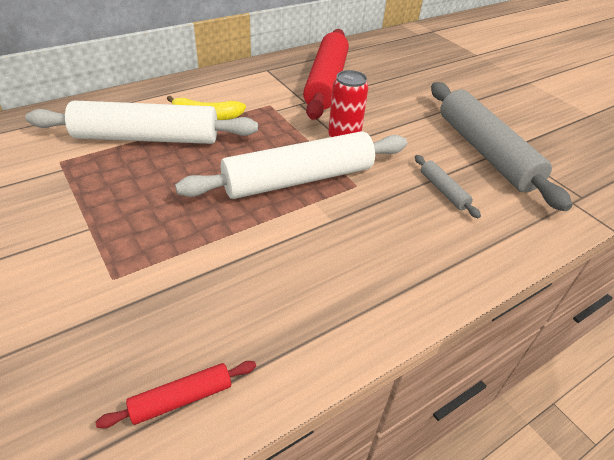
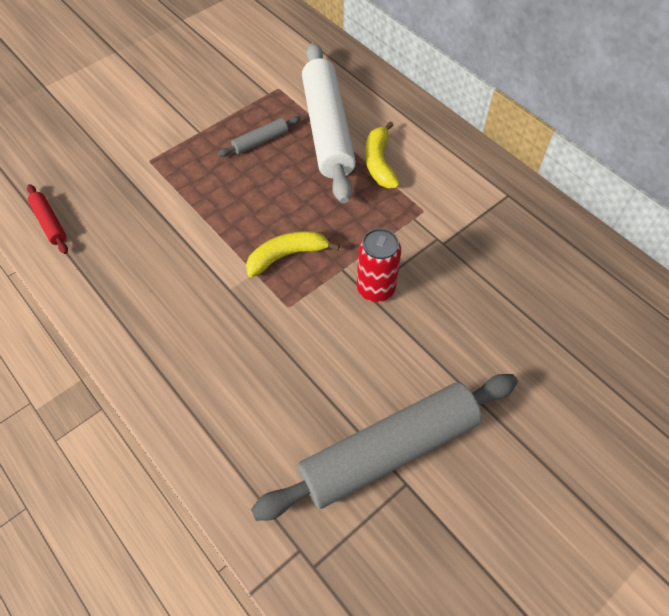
camera: 85 degrees right, 15 degrees up
(299, 179) = (287, 256): white rolling pin -> yellow banana
(326, 82) = (503, 260): red rolling pin -> none
(443, 190) = (294, 393): grey rolling pin -> grey rolling pin (260, 141)

